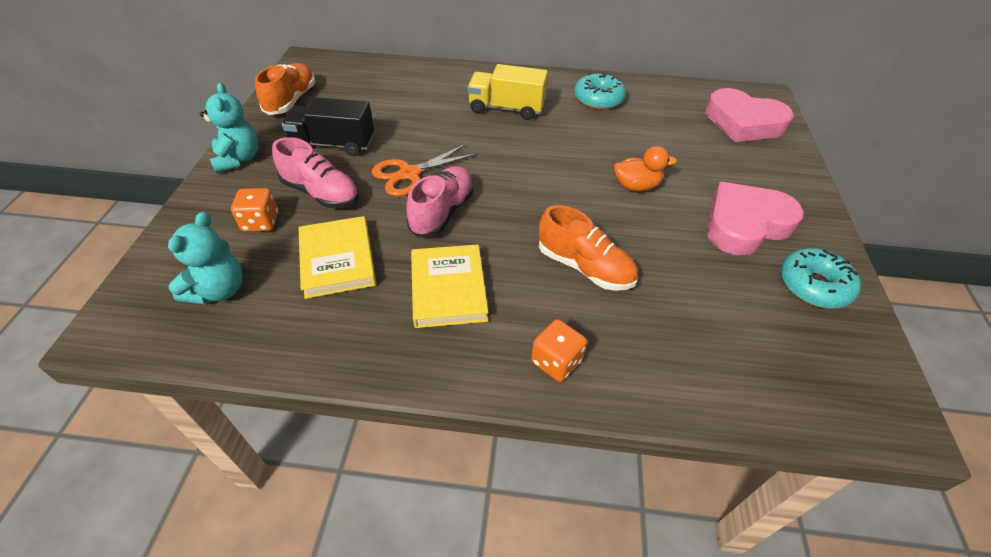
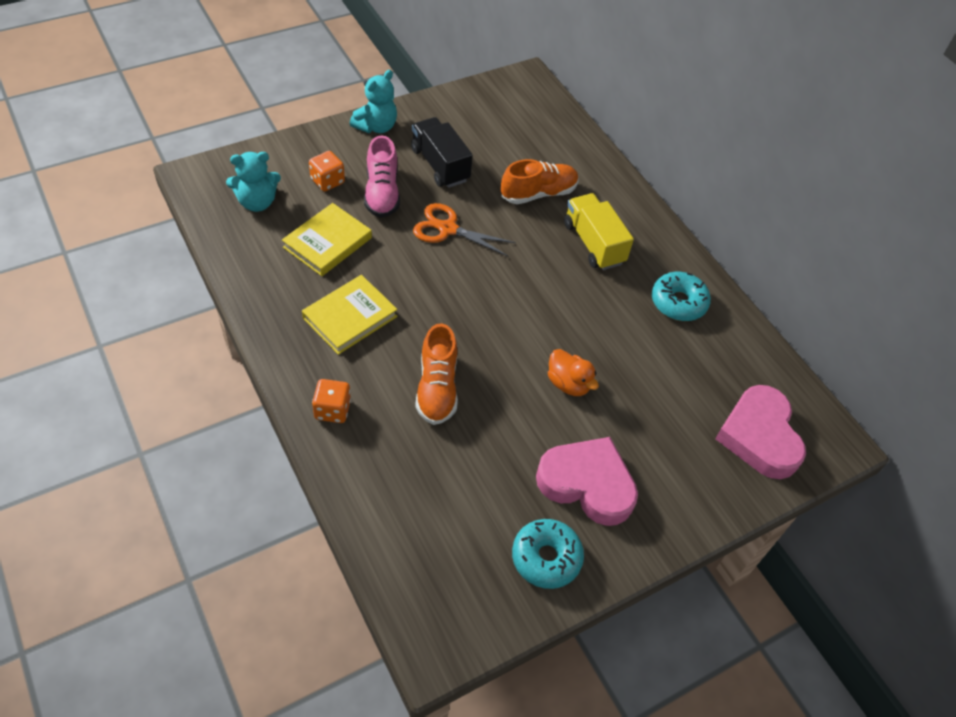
camera: 50 degrees right, 5 degrees up
(291, 100) = (467, 107): orange shoe -> orange shoe (538, 193)
(442, 212) = (422, 272): pink shoe -> none

